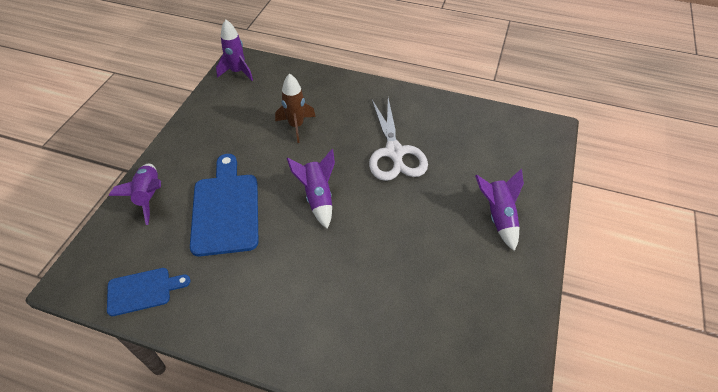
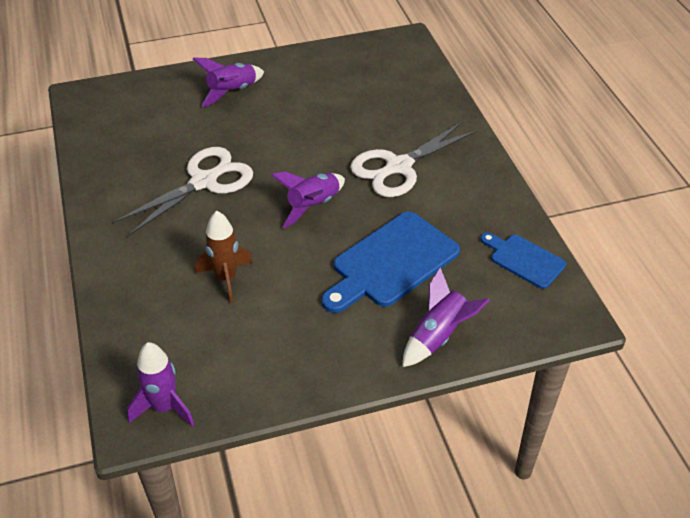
camera: 125 degrees left, 5 degrees down
(311, 276) = (398, 166): none -> white scissors

